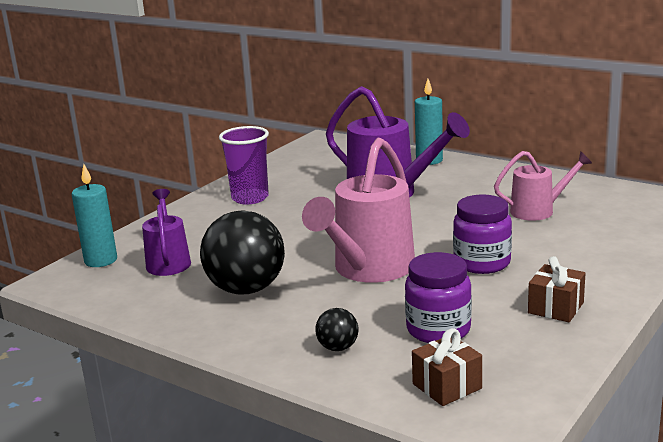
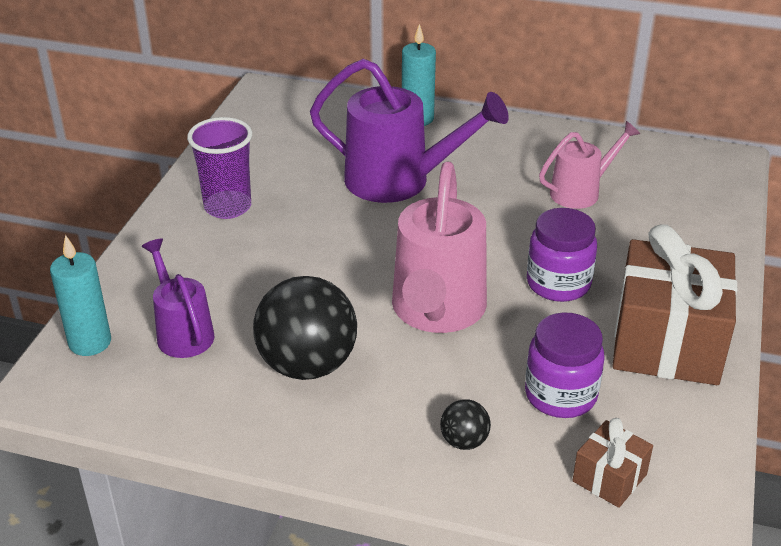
camera: 20 degrees left, 15 degrees up
(555, 308) = (667, 342): brown gift -> brown gift, size x2.15

